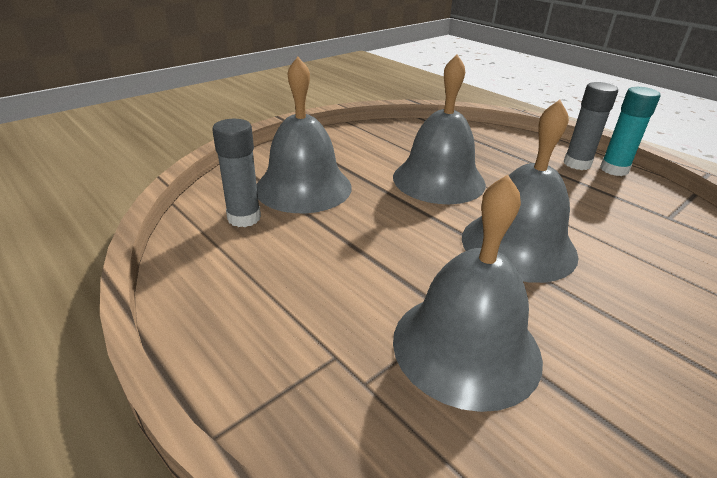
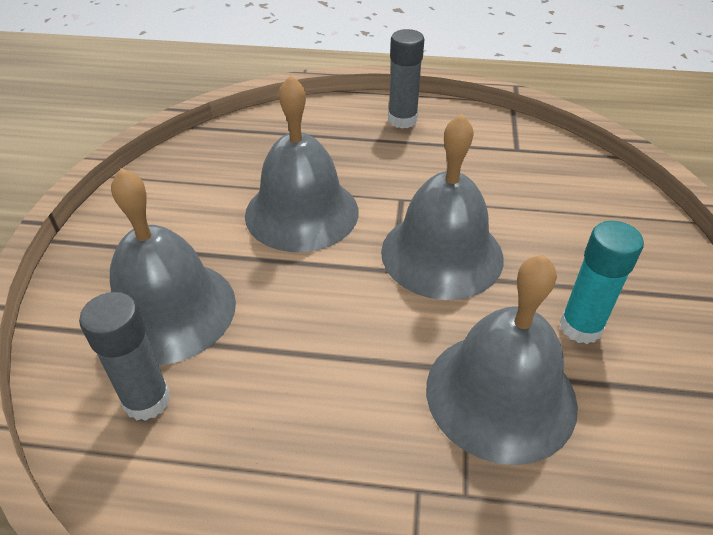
camera: 40 degrees left, 10 degrees up
(614, 169) = (436, 112): turquoise glue stick -> turquoise glue stick (580, 327)

